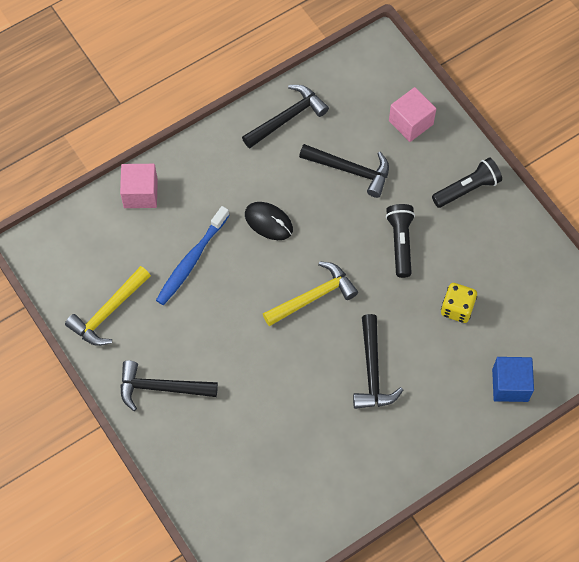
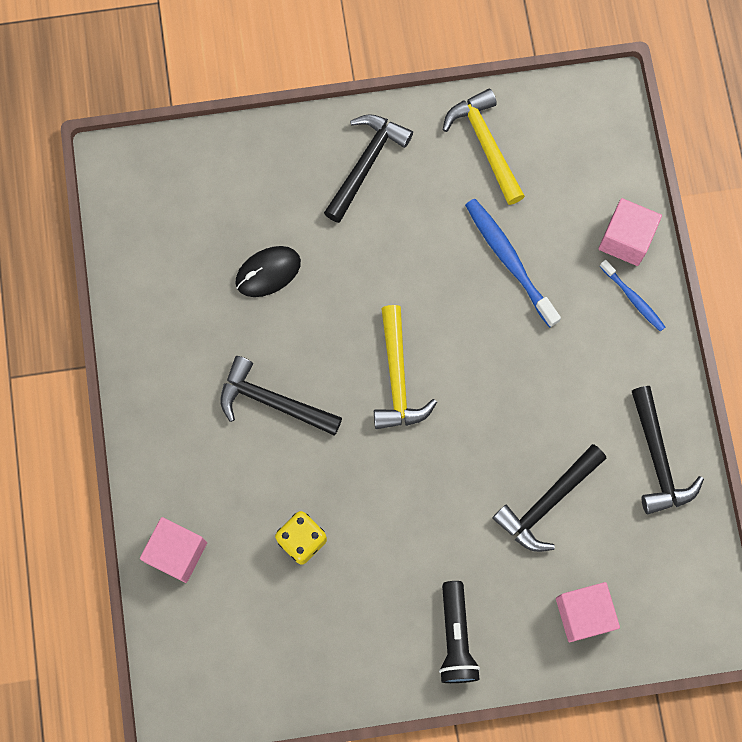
camera: 115 degrees right, 10 degrees up
(182, 173) = (633, 298): none -> blue toothbrush
(268, 222) = (520, 370): black mouse -> black mouse (268, 272)
(400, 243) = (419, 515): black flashlight -> none
(510, 385) = (177, 552): blue cube -> pink cube

